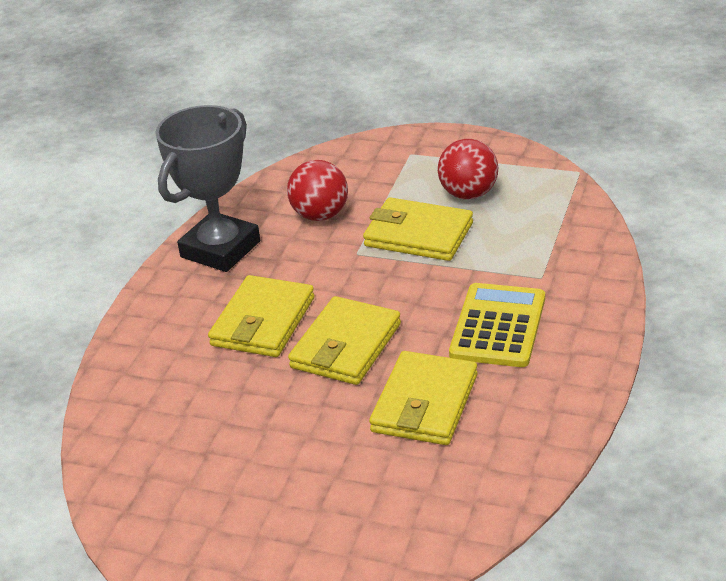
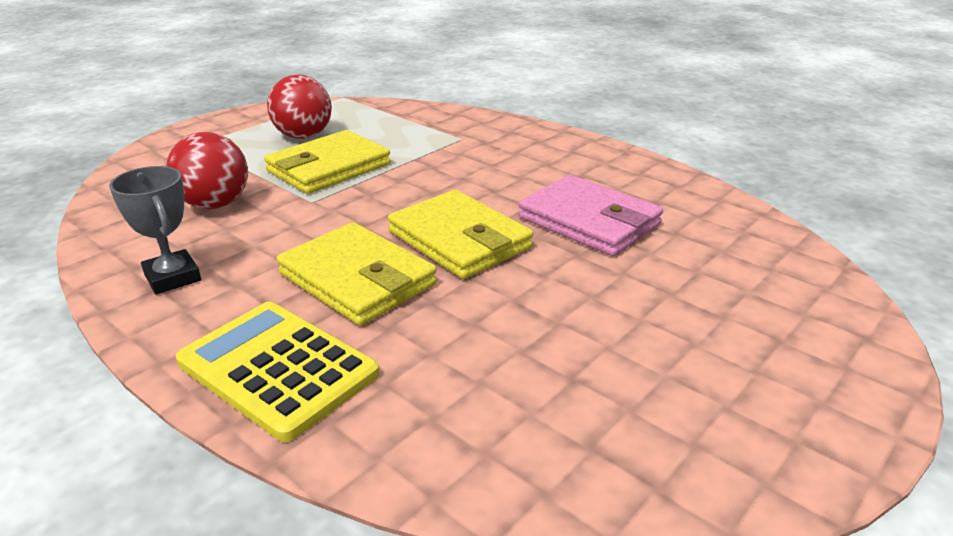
camera: 70 degrees left, 5 degrees down
(220, 249) = (172, 277): grey trophy -> grey trophy, size x0.53
(424, 403) = (589, 221): yellow wallet -> pink wallet
(498, 326) = (508, 167): yellow calculator -> yellow calculator (277, 369)

